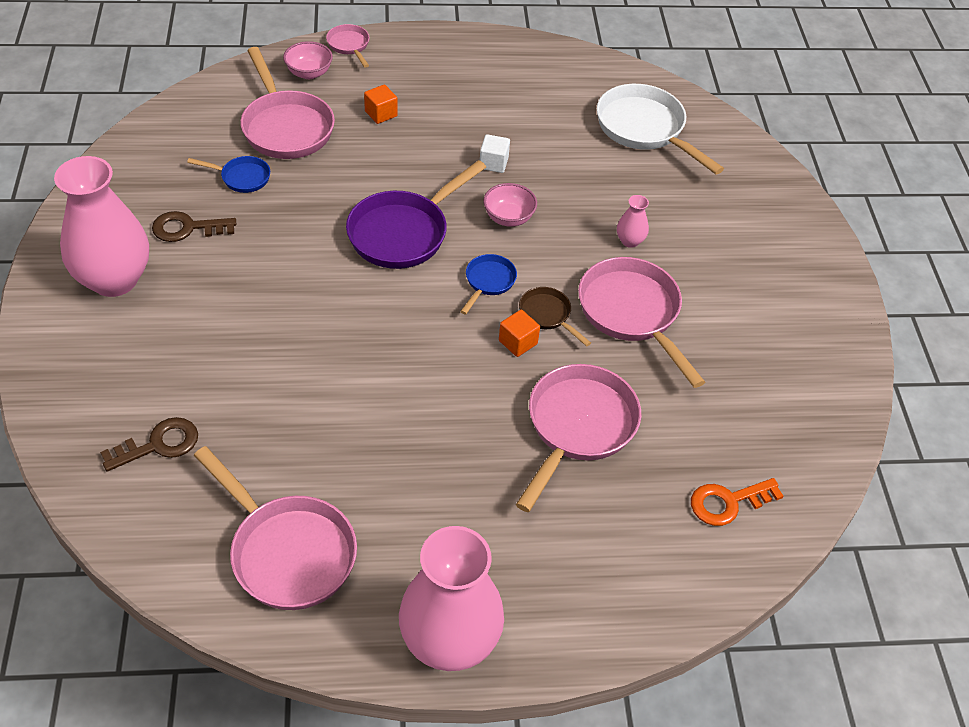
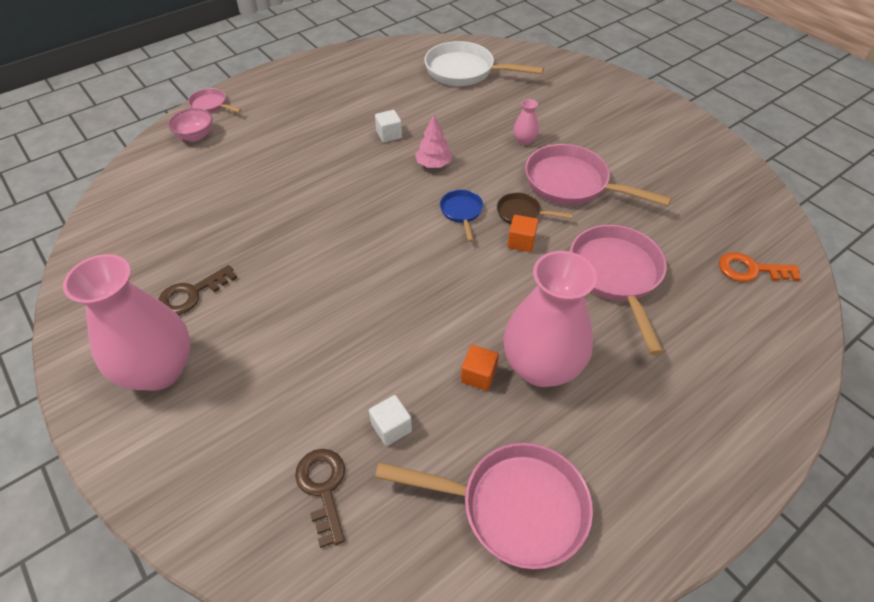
camera: 30 degrees left, 0 degrees up
(159, 444) = (323, 488): brown key -> brown key turned 45 degrees counterclockwise
(242, 177) = (206, 233): blue pan -> none
(249, 432) = (391, 427): none -> white cube
(286, 127) = (210, 180): pink pan -> none
(381, 114) = (277, 139): orange cube -> orange cube (478, 375)
(403, 233) = (370, 210): purple pan -> none
(449, 641) = (696, 491): pink vase -> pink vase (541, 367)
(508, 218) = (433, 164): pink bowl -> pink tree
(727, 502) = (750, 270): orange key -> orange key turned 60 degrees clockwise

